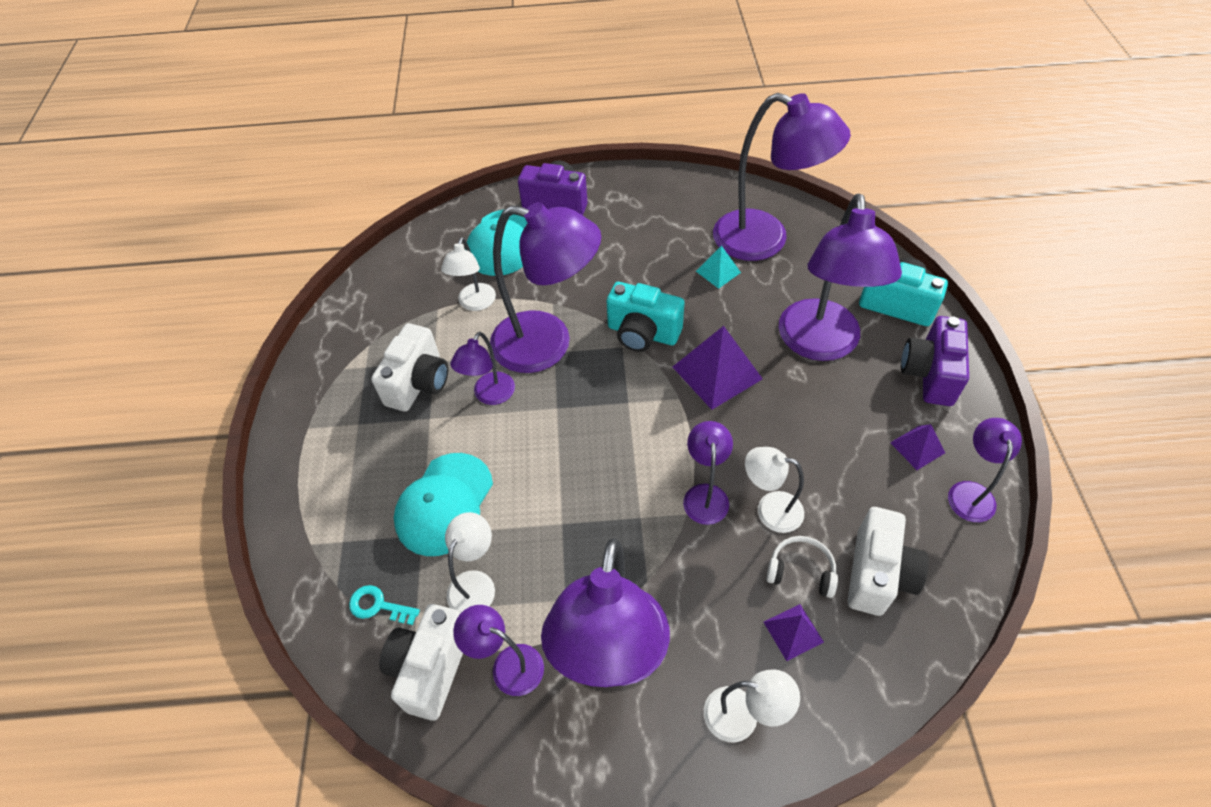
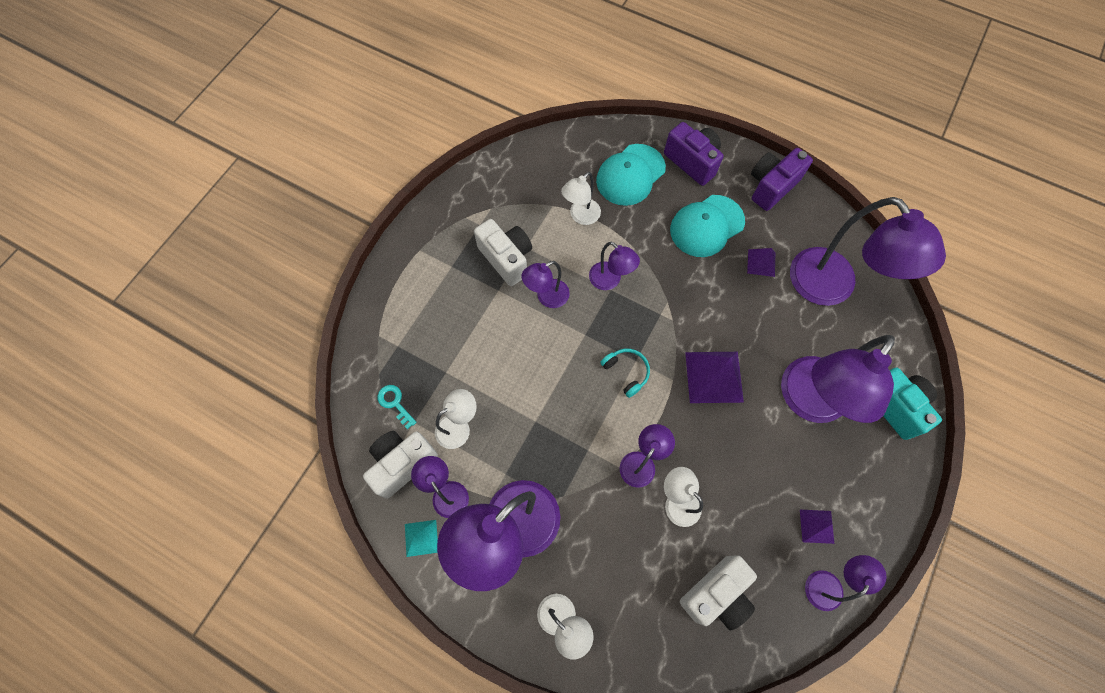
camera: 30 degrees right, 15 degrees up
(418, 383) = (506, 258): white camera -> white camera turned 90 degrees counterclockwise
(444, 504) = (471, 359): turquoise cap -> turquoise cap (706, 226)
(548, 344) = (610, 280): purple lamp -> purple lamp, size x0.49
(626, 418) = (626, 372): none -> turquoise headphones
(642, 333) = (682, 312): turquoise camera -> none
(718, 272) = (774, 294): turquoise pyramid -> turquoise pyramid (421, 538)
(793, 632) = (632, 592): purple pyramid -> purple pyramid (761, 263)
(801, 571) = (666, 557): white headphones -> none
(929, 374) = (872, 477): purple camera -> purple camera (771, 186)

